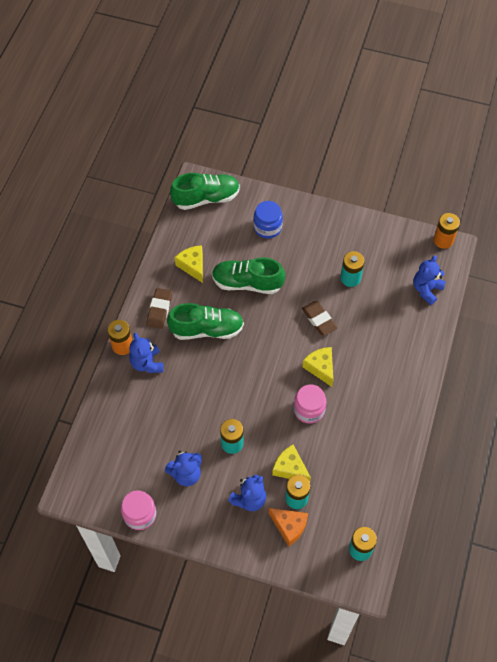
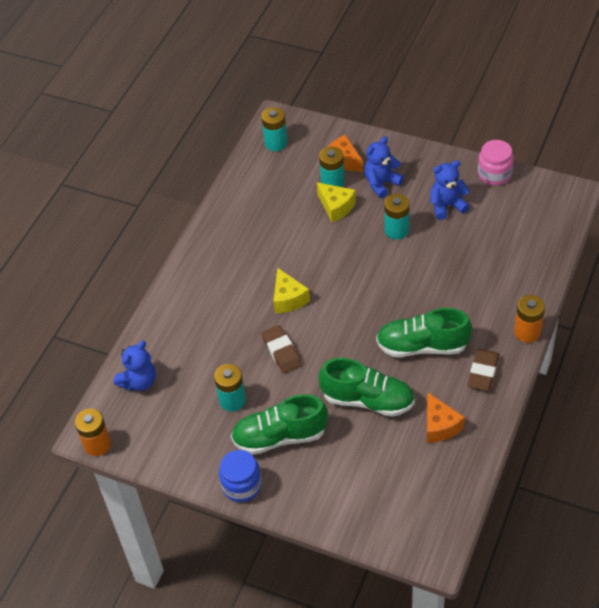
camera: 170 degrees left, 10 degrees down
(147, 363) = (495, 311): blue teddy bear -> none
(192, 266) = (440, 426): yellow cheese -> orange cheese
(206, 198) = (420, 525): green shoe -> green shoe (280, 437)
(267, 227) = (333, 475): blue jar -> blue jar (242, 485)
(309, 410) = (308, 258): pink jar -> none

